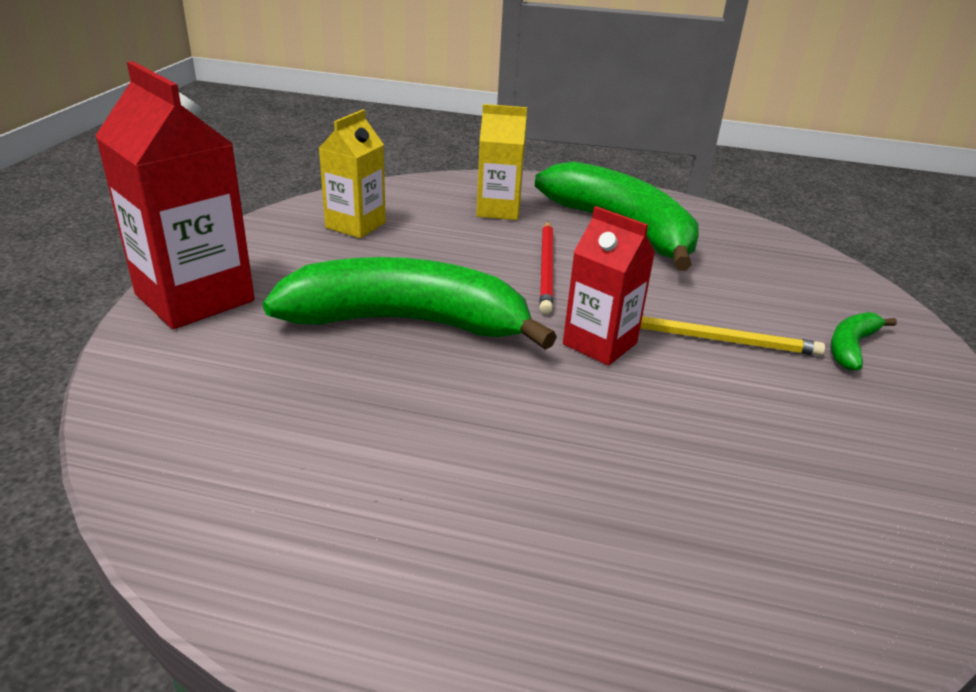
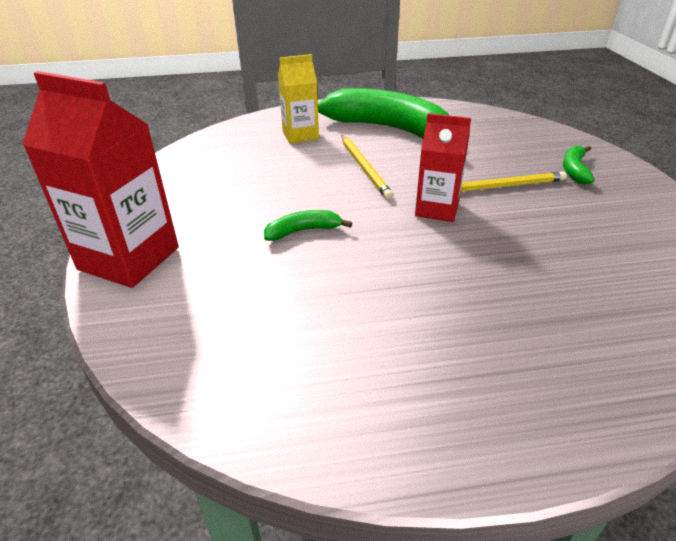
camera: 20 degrees left, 5 degrees up
(355, 225) = (208, 171): yellow carton -> none
(407, 322) = (303, 231): green banana -> green banana, size x0.42
(546, 269) = (364, 168): red pencil -> yellow pencil

